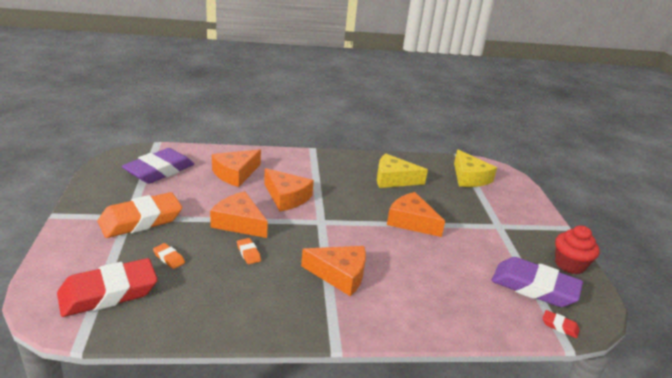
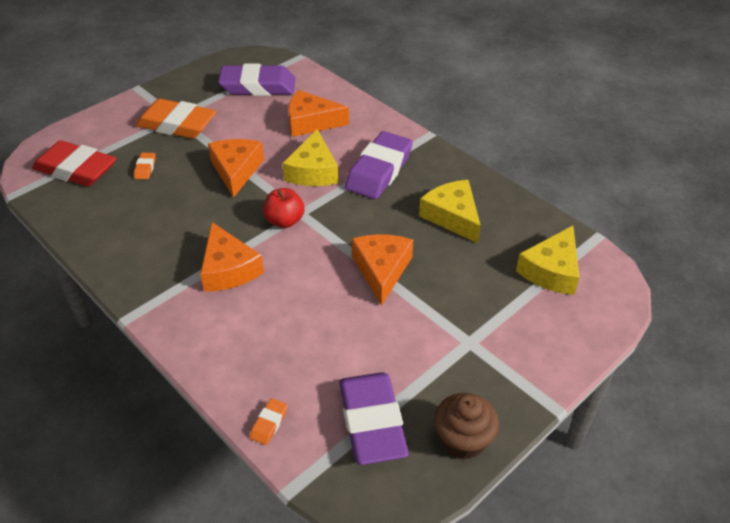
camera: 55 degrees right, 15 degrees up
(248, 253) = (198, 201): orange eraser -> orange eraser (269, 423)
(286, 197) = (313, 171): orange cheese -> yellow cheese
(321, 178) = (379, 171): none -> purple eraser
(321, 230) = (285, 221): none -> red apple
(560, 326) = (319, 471): red eraser -> none
(569, 265) = (463, 440): red cupcake -> brown cupcake

